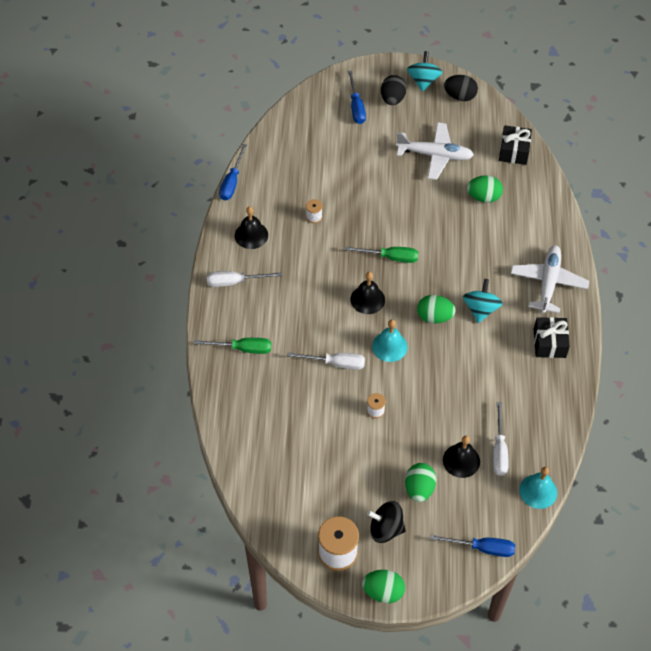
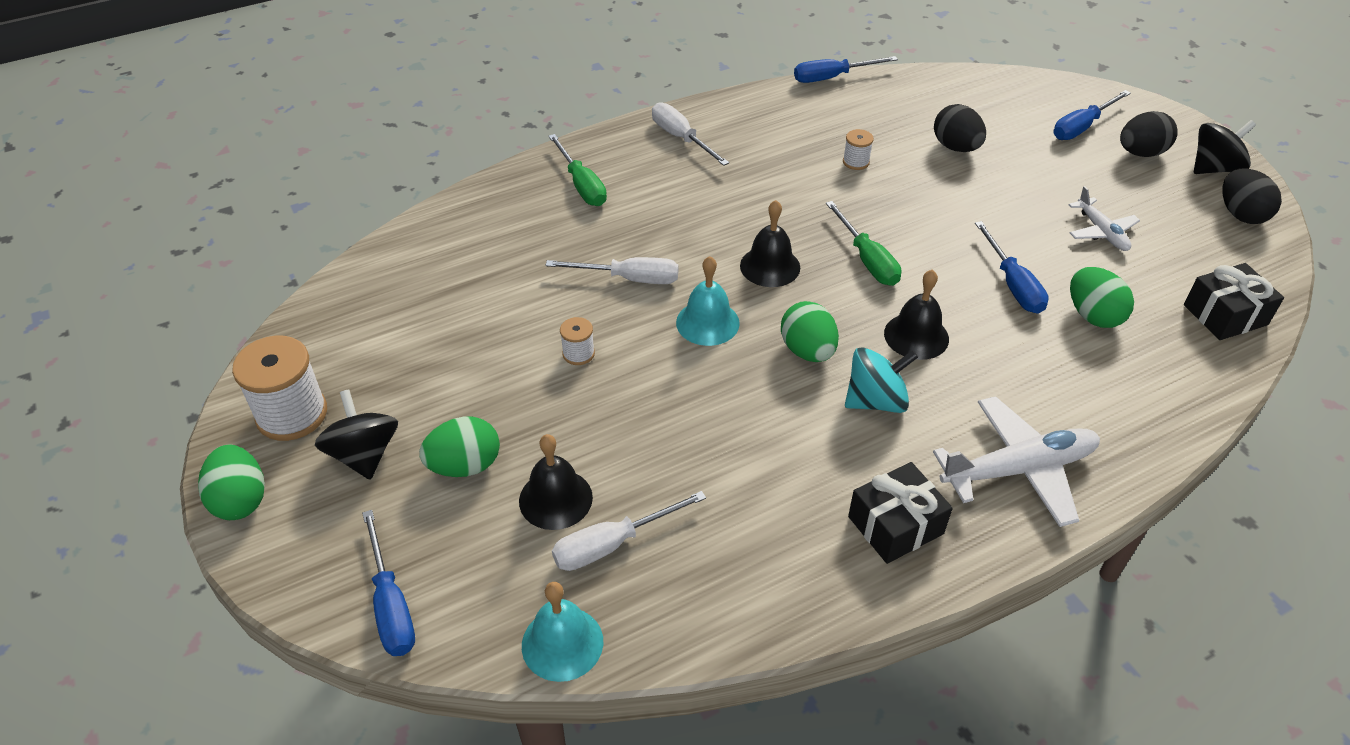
camera: 60 degrees right, 10 degrees down
(251, 235) = (768, 123): black bell -> black bell (916, 336)
(333, 168) = (955, 147): none -> black egg
(335, 363) = (629, 279): white screwdriver -> white screwdriver turned 60 degrees counterclockwise
(423, 81) = (1214, 168): turquoise spinning top -> black spinning top
(435, 155) = (1101, 232): white plane -> white plane, size x0.58
(445, 212) = (1012, 284): none -> blue screwdriver

